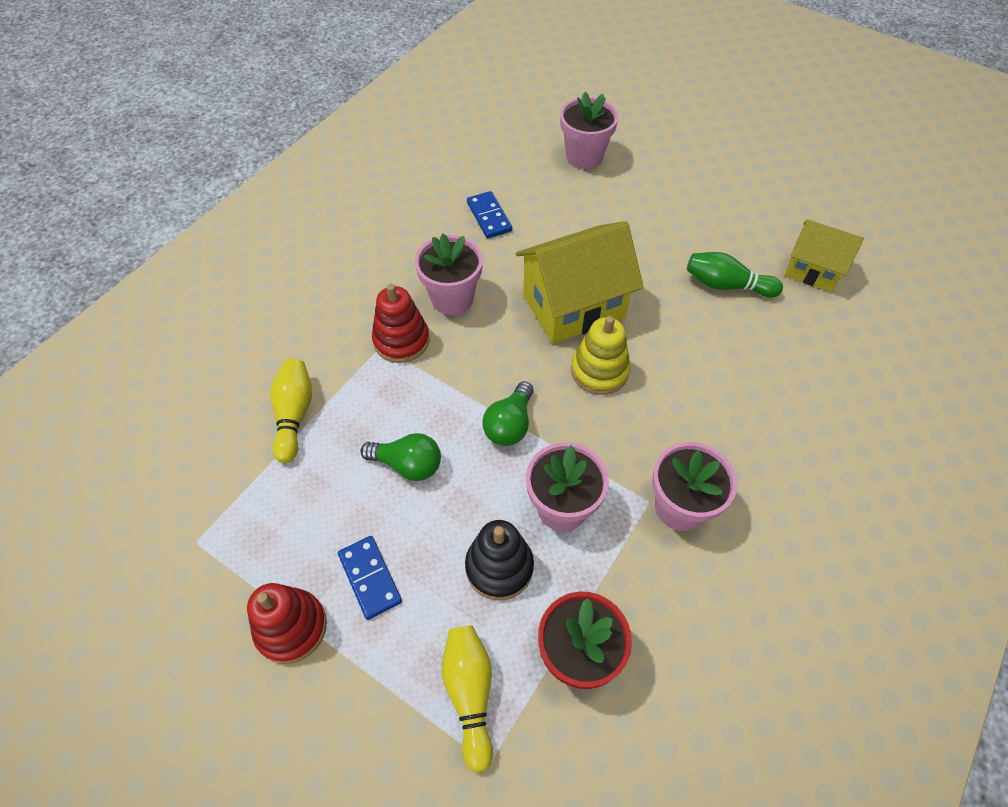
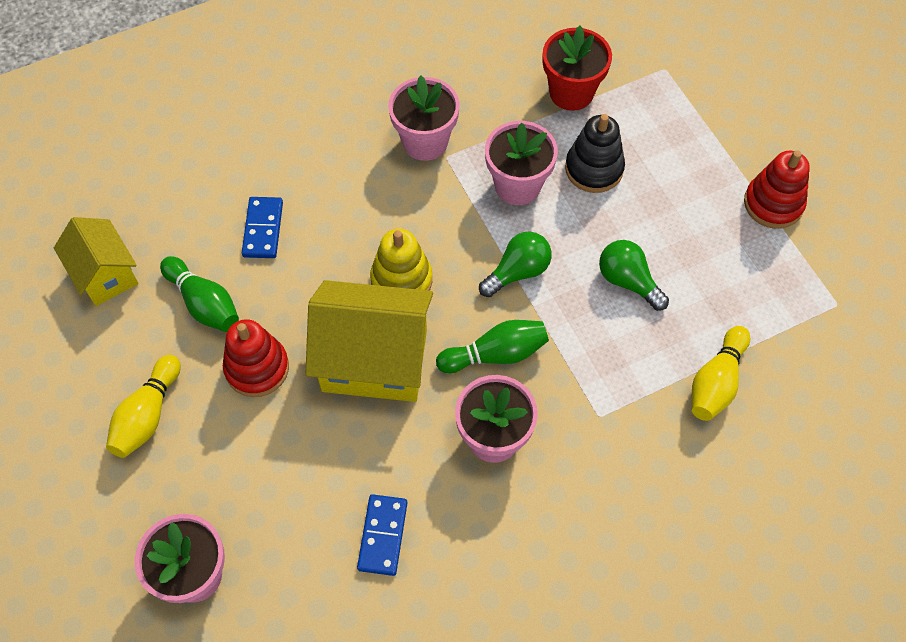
camera: 150 degrees left, 5 degrees up
(370, 578) = (699, 208): blue domino -> blue domino (263, 229)
(401, 340) = (574, 412): red stacking toy -> red stacking toy (257, 368)
(470, 693) = (658, 107): yellow bowling pin -> yellow bowling pin (147, 415)
(486, 352) = (496, 354): none -> green bowling pin

